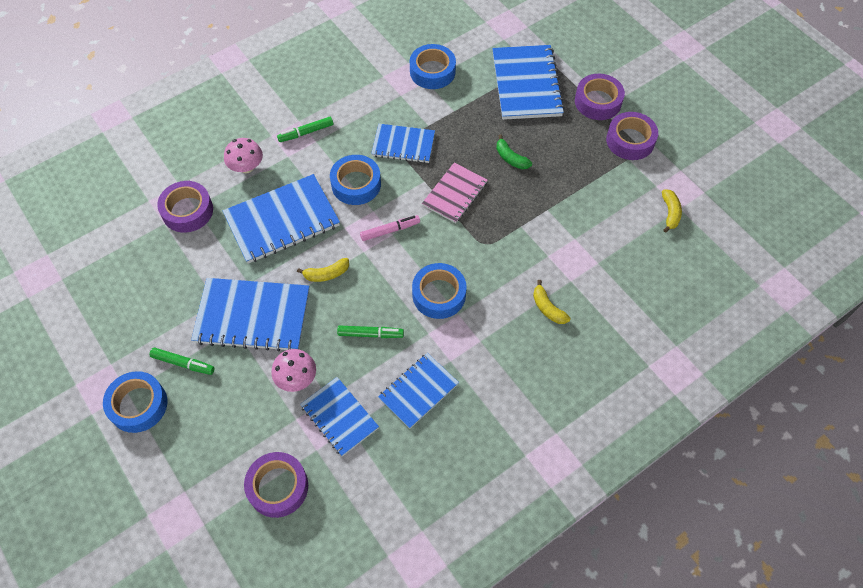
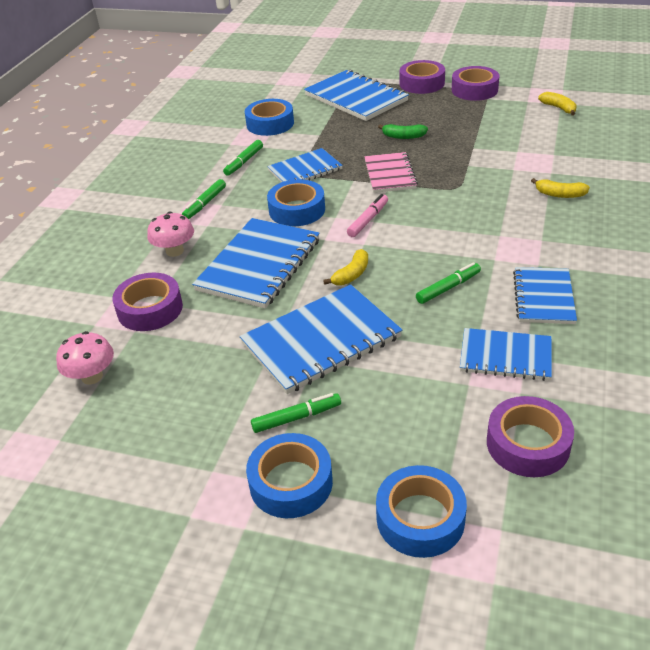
camera: 35 degrees left, 20 degrees down
(296, 378) = (427, 356): pink mushroom -> pink mushroom (92, 376)
(372, 105) = (244, 162): none -> green marker
(439, 295) = (467, 233): blue tape -> blue tape (420, 518)

